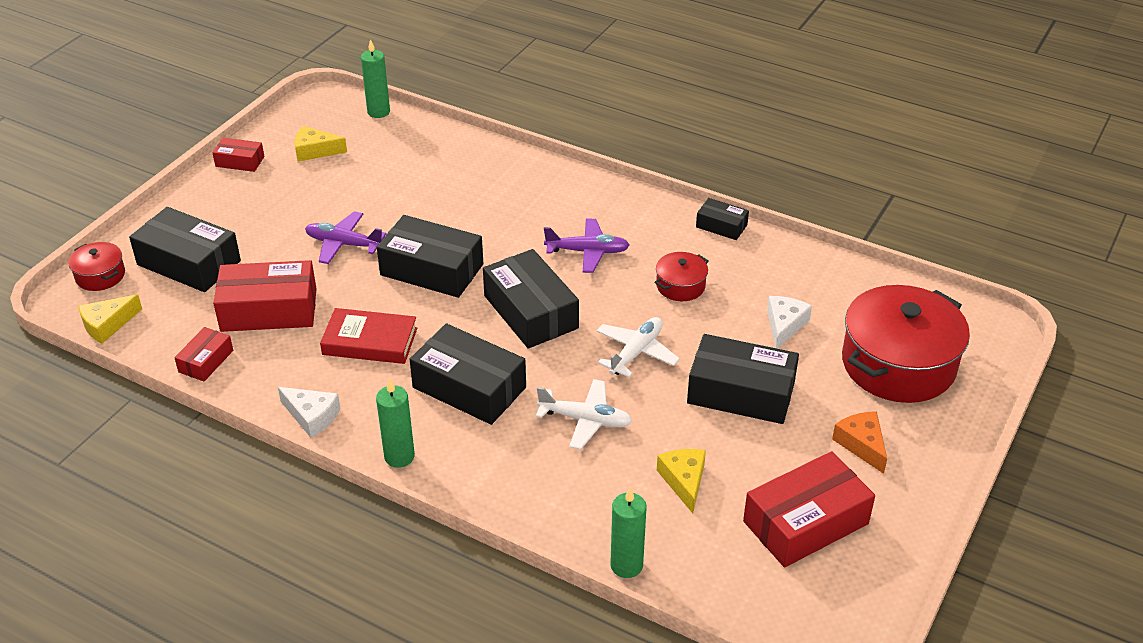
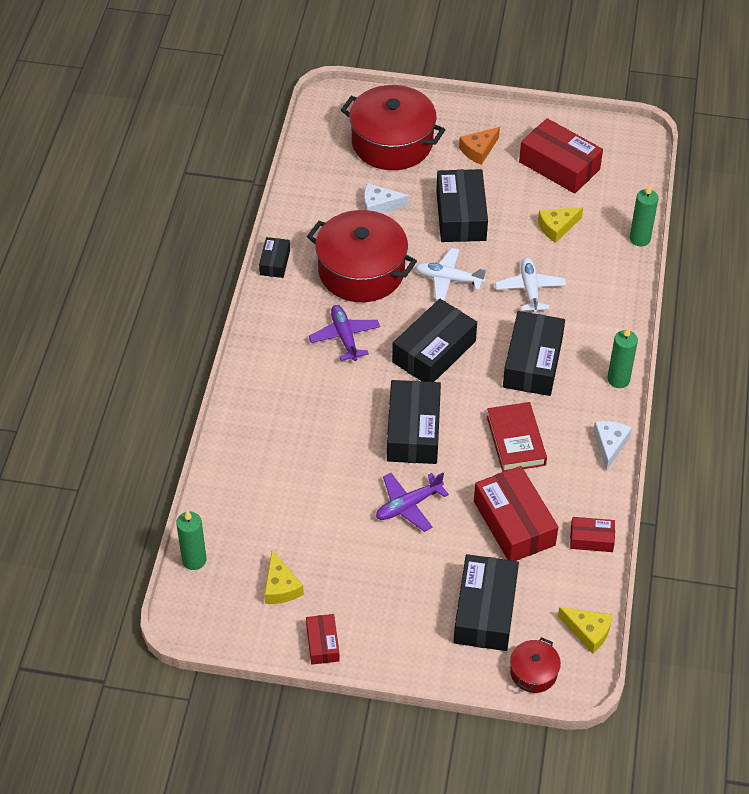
camera: 110 degrees left, 10 degrees up
(343, 244) = (408, 505): purple plane -> purple plane turned 60 degrees clockwise
(680, 286) = (361, 271): red pot -> red pot, size x2.17

